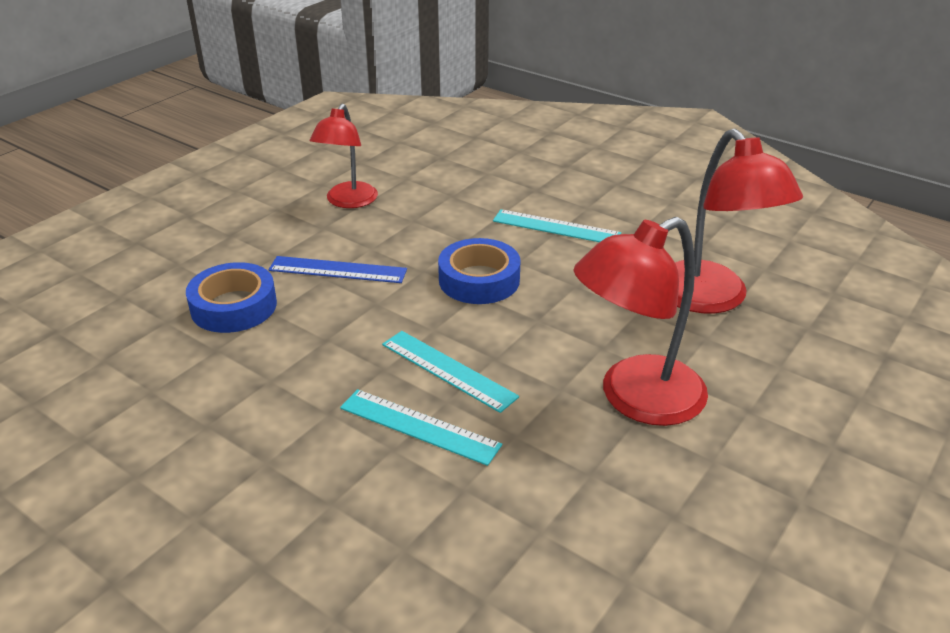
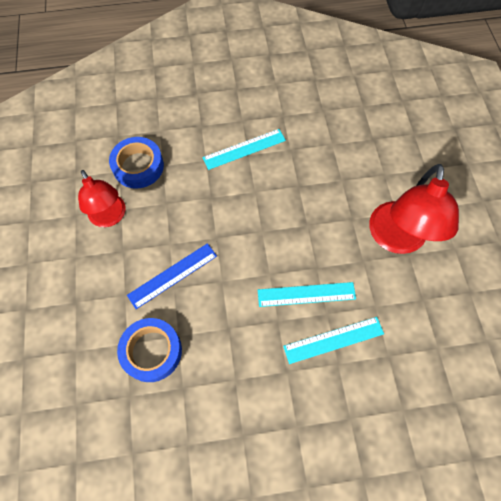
camera: 45 degrees left, 30 degrees up
(479, 280) = (251, 220): blue tape -> blue tape (138, 166)
(711, 299) = (362, 146): red lamp -> none

